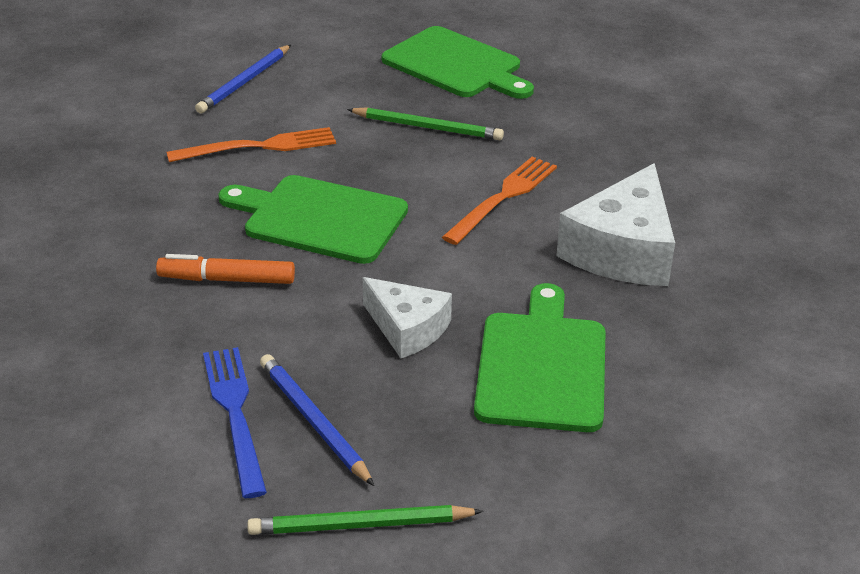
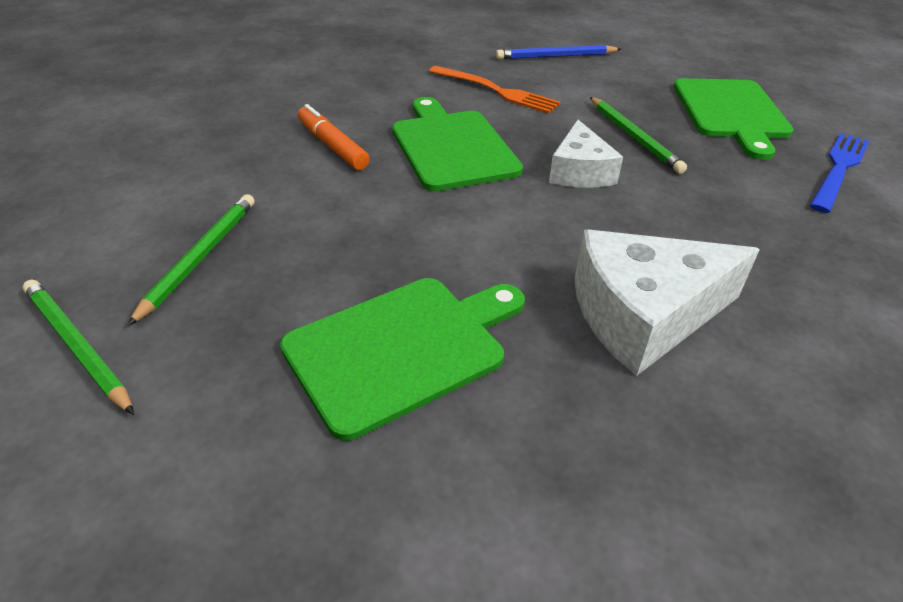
camera: 50 degrees right, 5 degrees up
(235, 414) = (179, 218): blue fork -> blue fork (839, 169)
(313, 422) = (199, 257): blue pencil -> green pencil
(407, 328) = (368, 246): white cheese -> white cheese (579, 171)
(503, 197) = (608, 211): orange fork -> none

